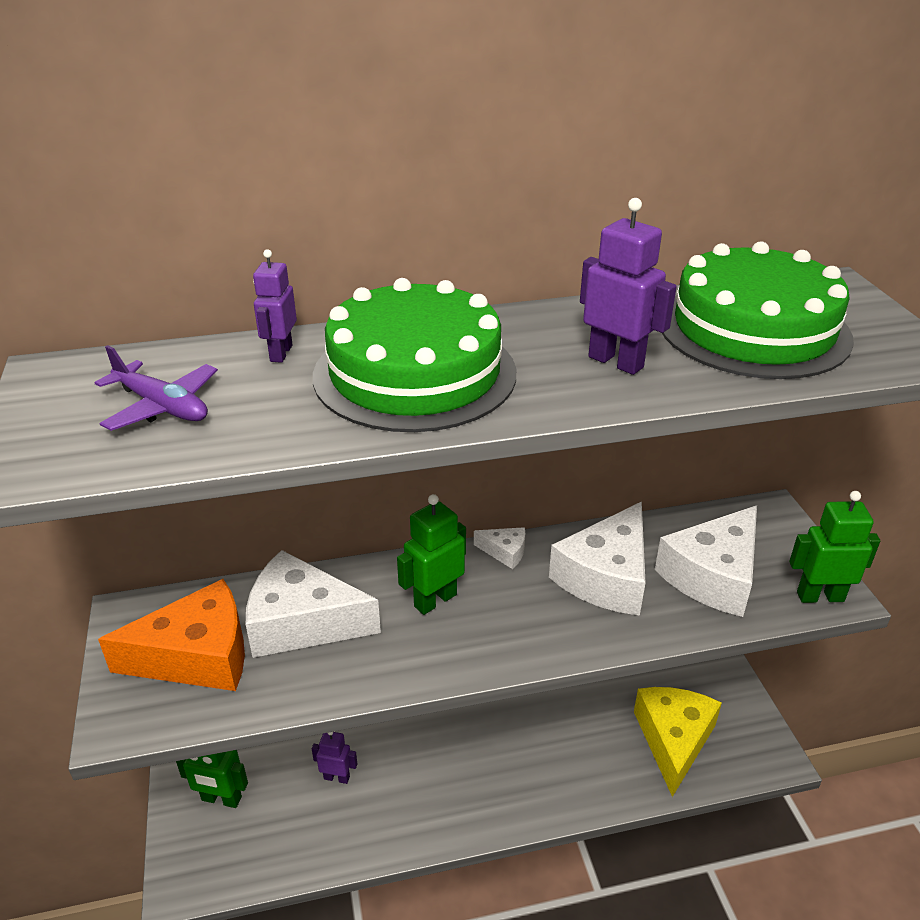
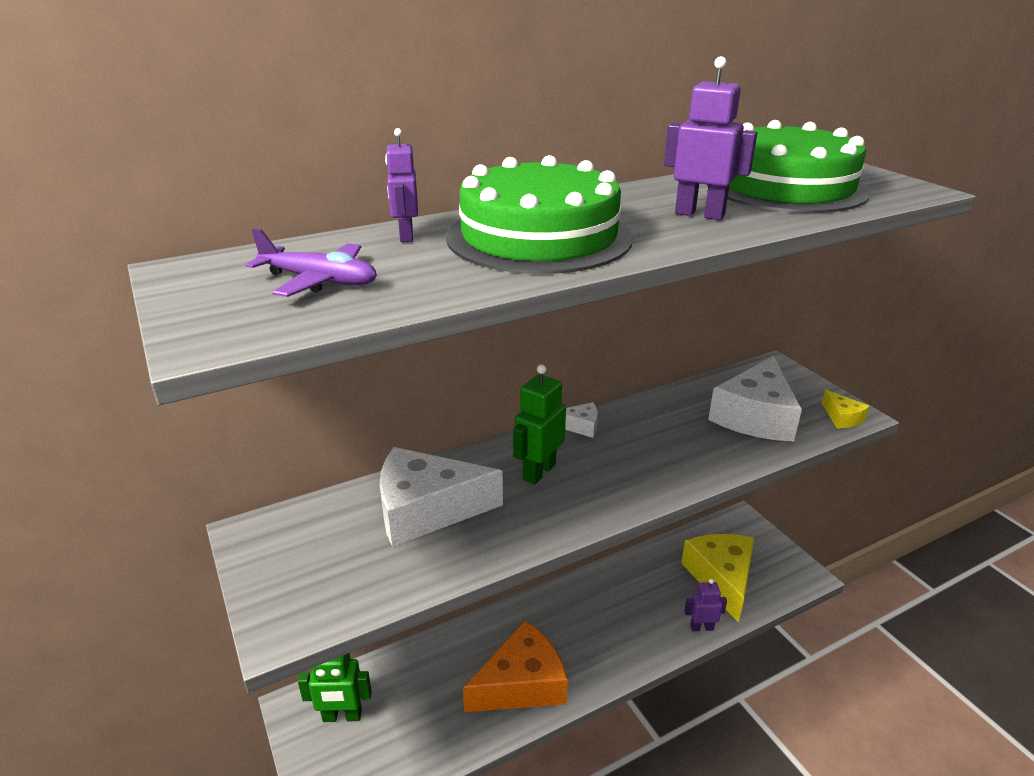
camera: 15 degrees left, 5 degrees down
(197, 656) = (337, 555): orange cheese -> orange cheese (521, 683)
(337, 777) = (447, 672): purple robot -> purple robot (701, 627)
(606, 576) = (673, 430): white cheese -> none
(820, 596) = (842, 417): green robot -> yellow cheese

